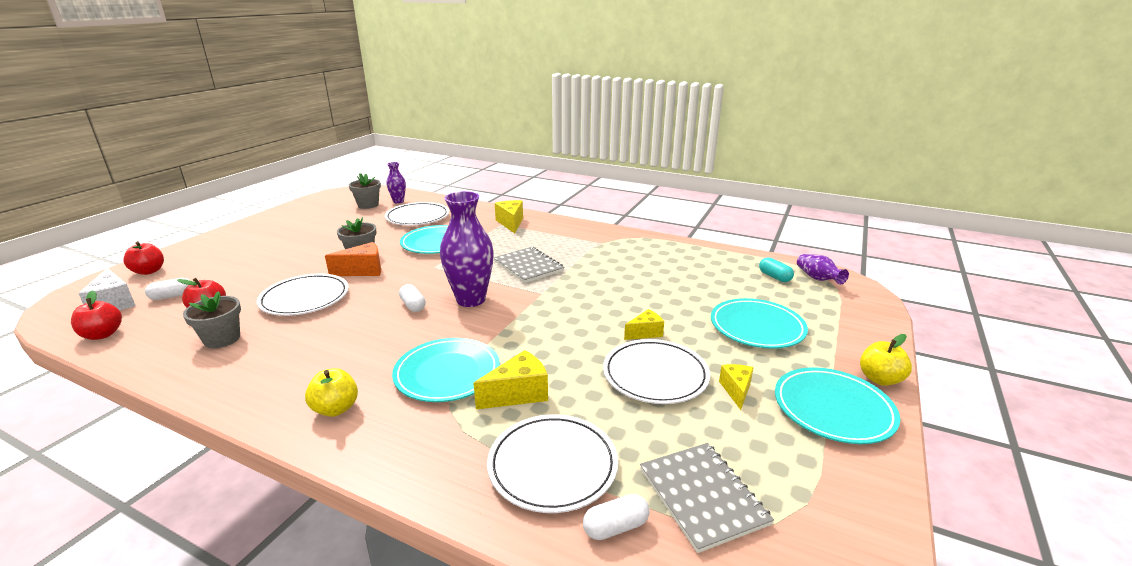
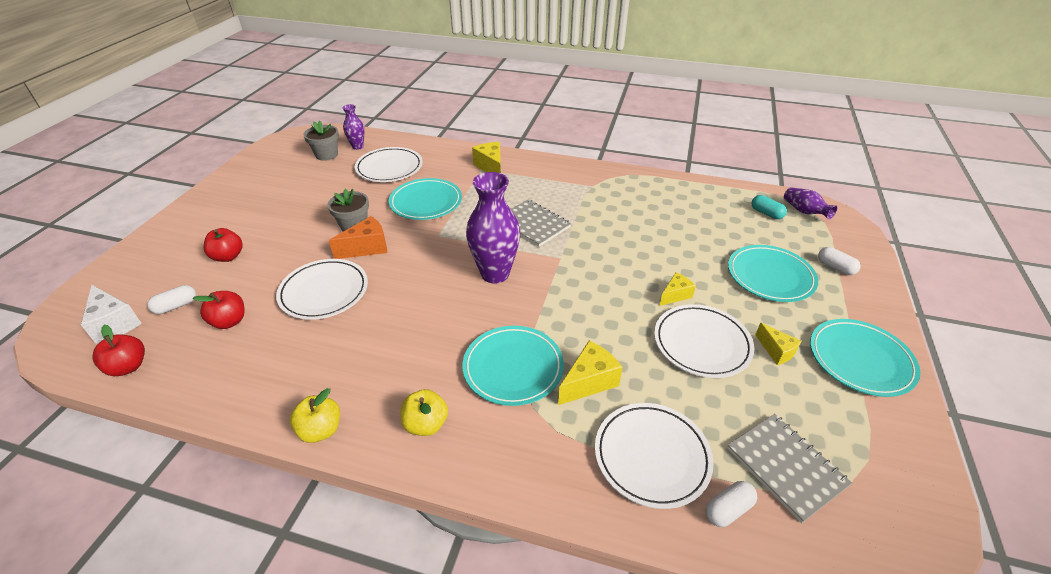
camera: 10 degrees left, 15 degrees up
(149, 271) = (128, 274): red apple -> red apple (228, 256)
(222, 339) = (264, 355): grey flower pot -> none
(413, 305) = (441, 288): white capsule -> white capsule (835, 267)
(736, 390) = (776, 351): yellow cheese -> yellow cheese turned 150 degrees clockwise
(880, 379) = (888, 322): yellow apple -> yellow apple (320, 430)

